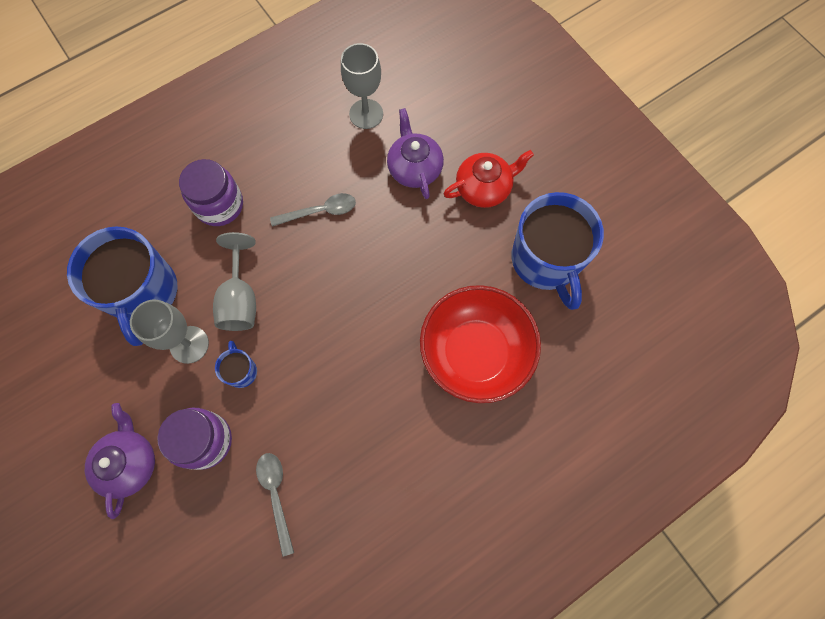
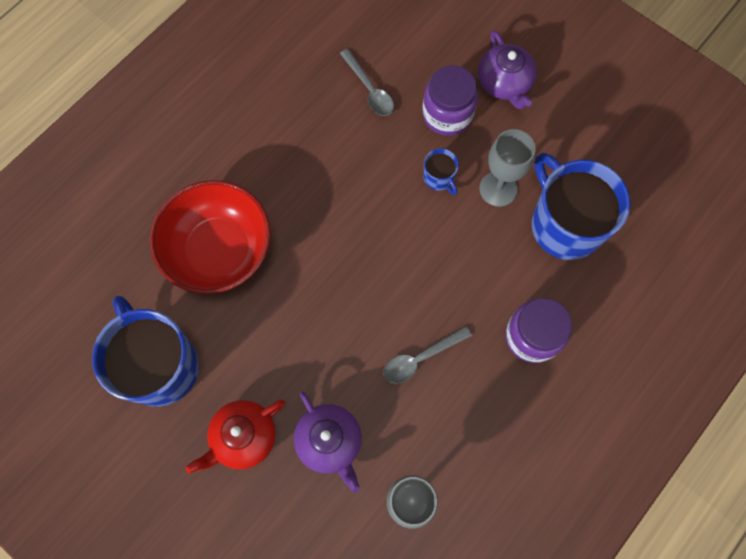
camera: 165 degrees right, 0 degrees up
(240, 299) = (467, 243): grey goblet -> none

